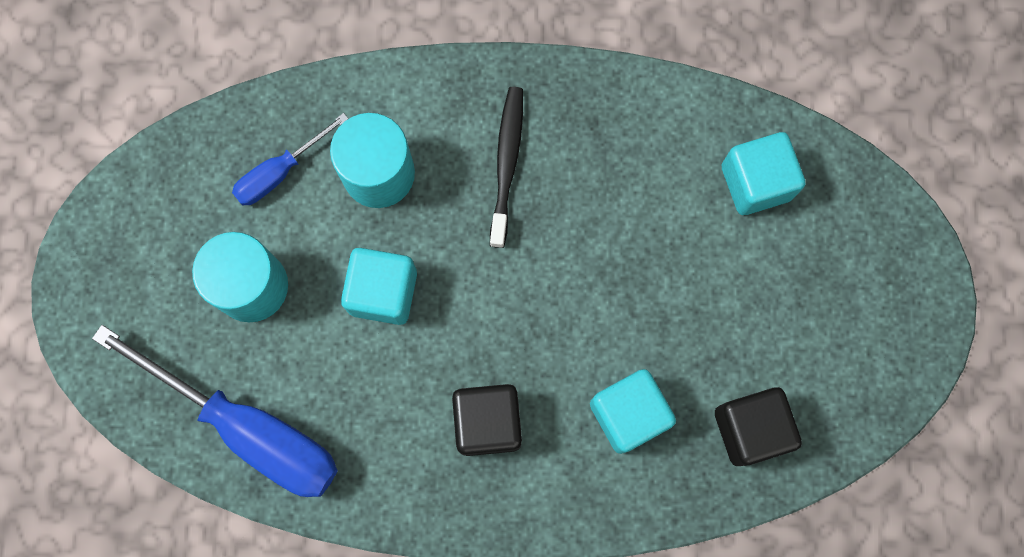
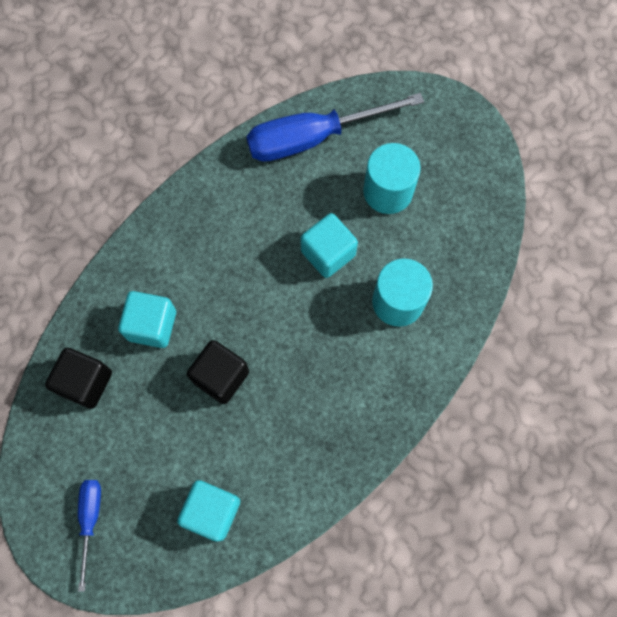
camera: 130 degrees right, 5 degrees down
(280, 172) = (441, 251): blue screwdriver -> blue screwdriver (90, 520)
(488, 422) = (213, 251): black cube -> black cube (221, 376)
(506, 163) = (345, 376): black toothbrush -> none

